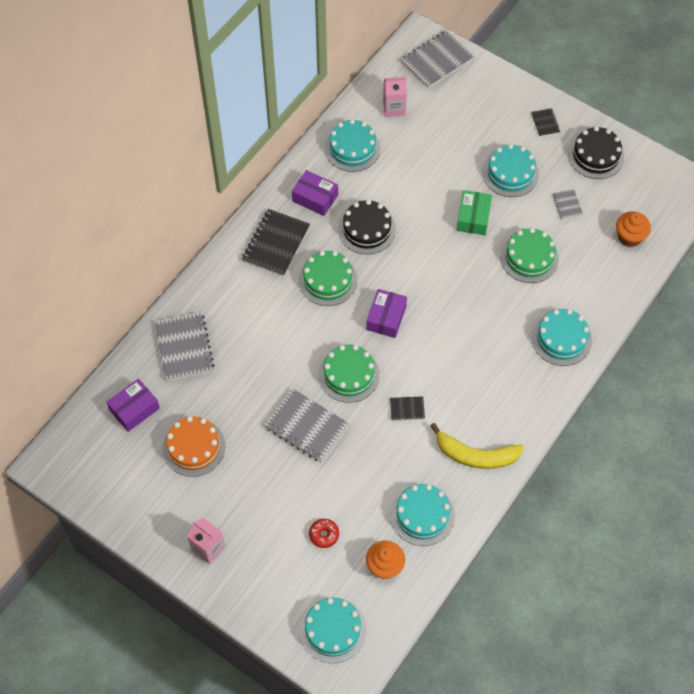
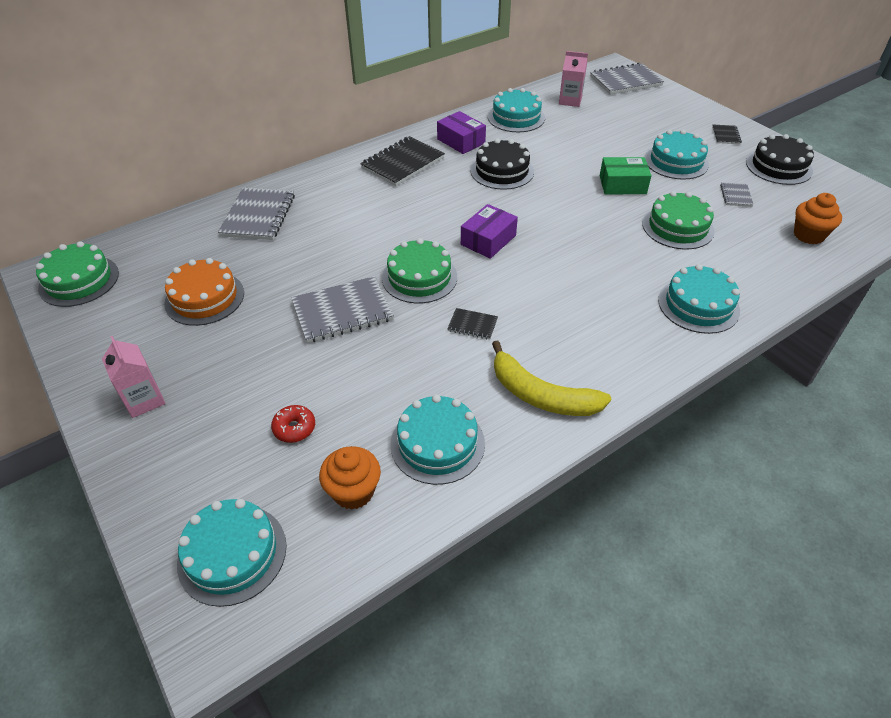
camera: 20 degrees right, 15 degrees down
(134, 409) = (170, 251): purple box -> none
(306, 427) = (342, 312): grey notebook -> grey notebook turned 75 degrees counterclockwise
(328, 280) = (440, 198): green cake -> green cake (79, 280)
(473, 217) = (622, 185): green box -> green box turned 60 degrees clockwise

